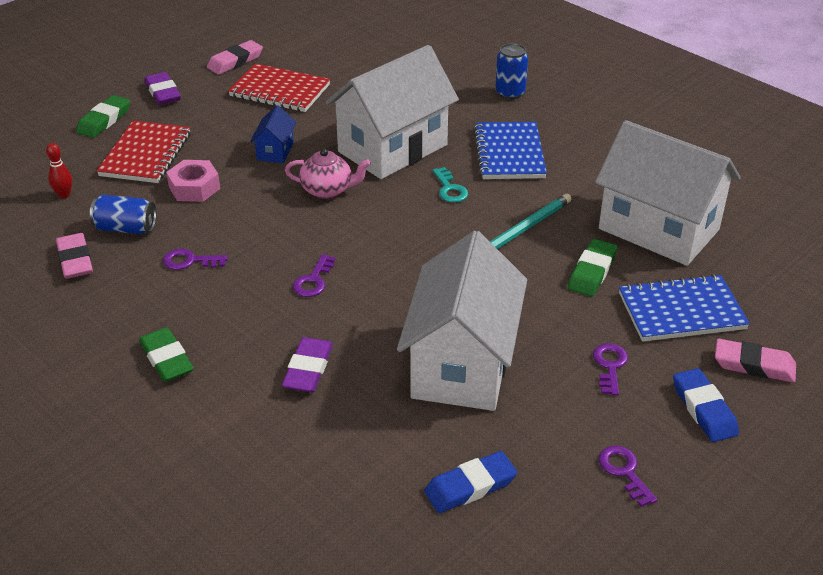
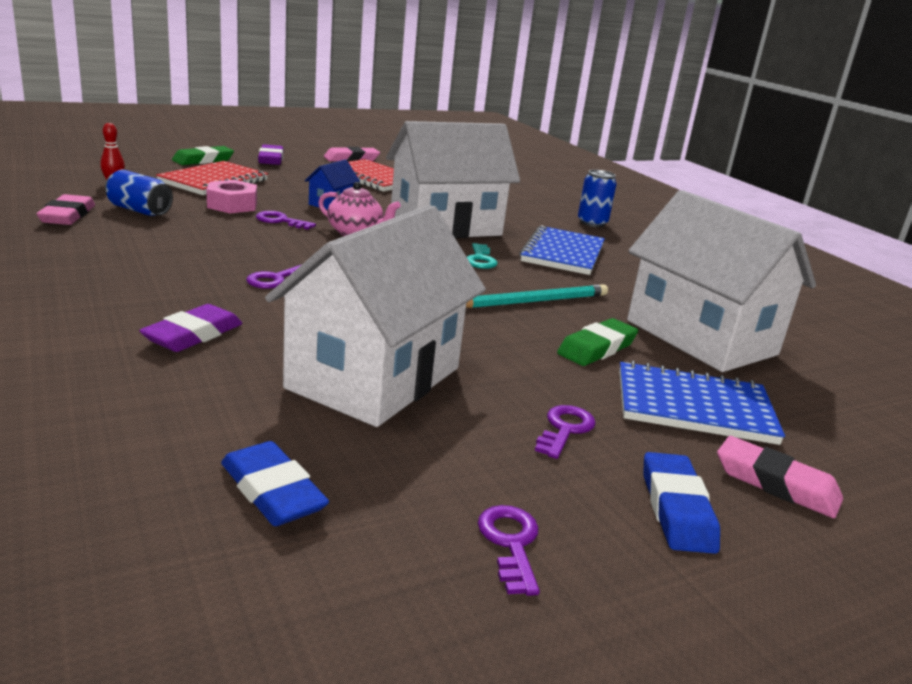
camera: 15 degrees right, 15 degrees down
(167, 359) = (57, 290): green eraser -> none
(190, 261) = (170, 240): purple key -> purple key (280, 221)
(470, 486) = (273, 491): blue eraser -> blue eraser turned 60 degrees clockwise

